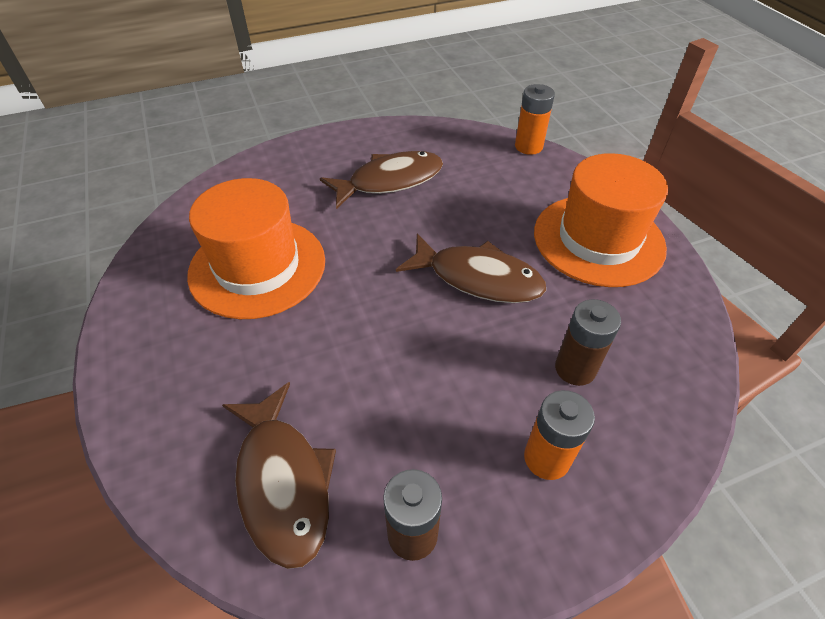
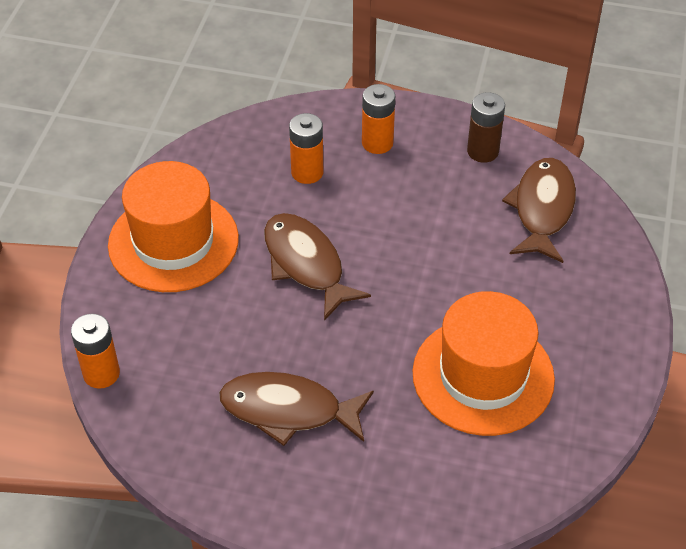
camera: 145 degrees left, 0 degrees up
(575, 368) = (307, 172): brown battery -> orange battery

